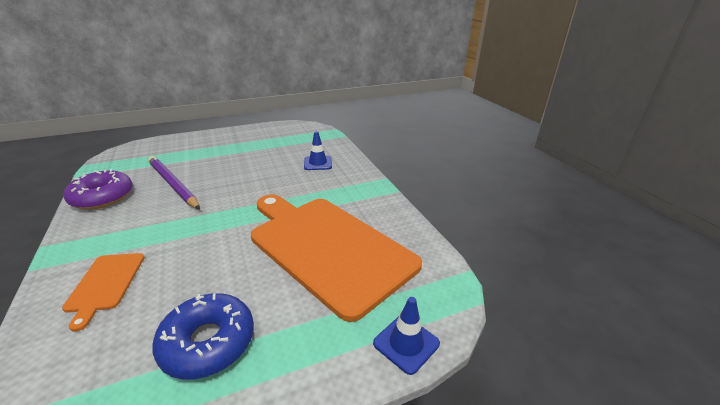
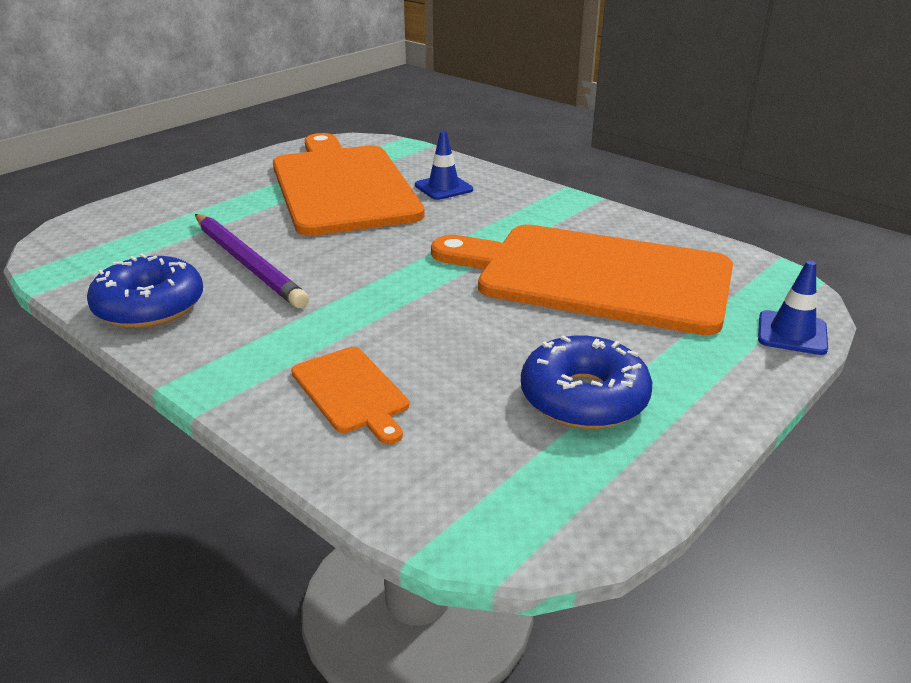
camera: 25 degrees left, 0 degrees up
(102, 197) = (149, 306): purple donut -> blue donut
(172, 184) = (248, 263): purple pencil -> purple pencil turned 150 degrees counterclockwise
(270, 151) = (342, 186): none -> orange cutting board

